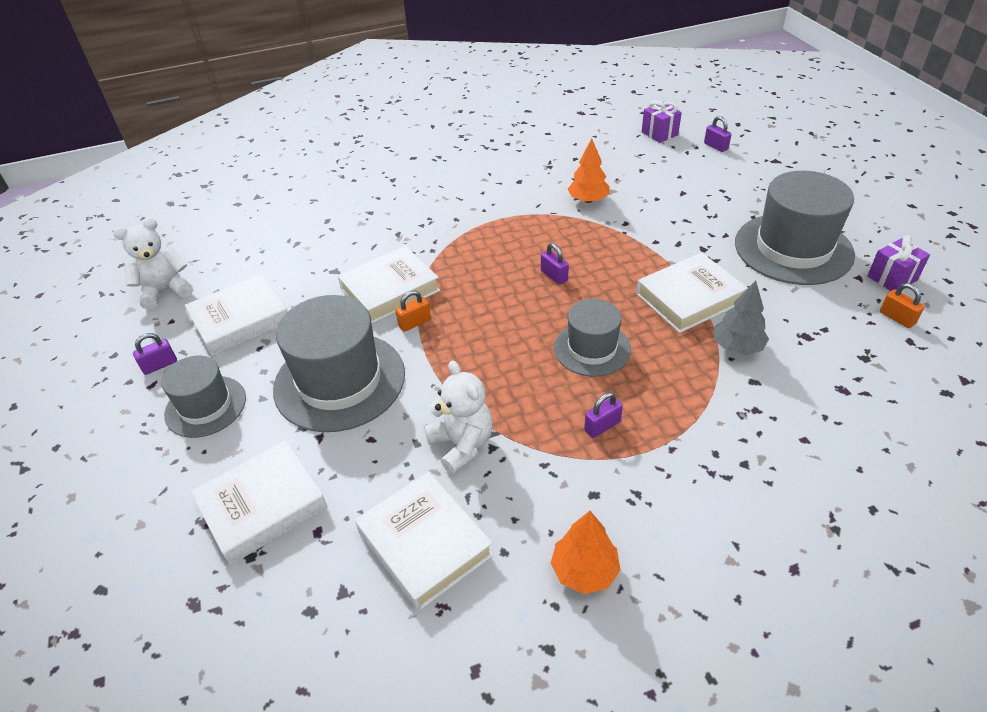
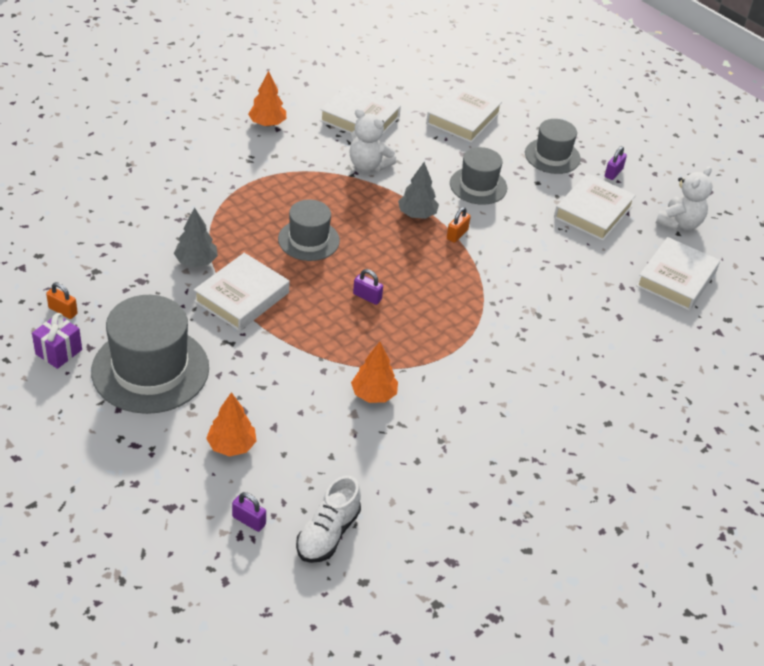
camera: 150 degrees right, 0 degrees up
(339, 381) = (478, 186): grey hat -> grey hat, size x0.59
(390, 290) = (499, 257): white book -> white book (676, 279)
(443, 356) = (417, 214): none -> grey tree
(602, 426) = (282, 191): purple padlock -> none
(659, 133) = (328, 534): purple gift -> white shoe
(722, 186) = (231, 446): none -> orange tree

